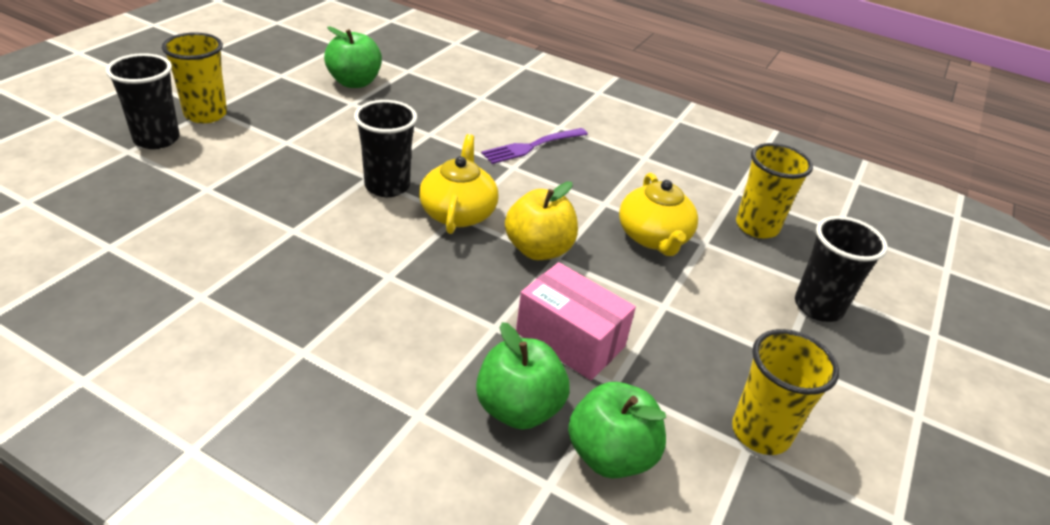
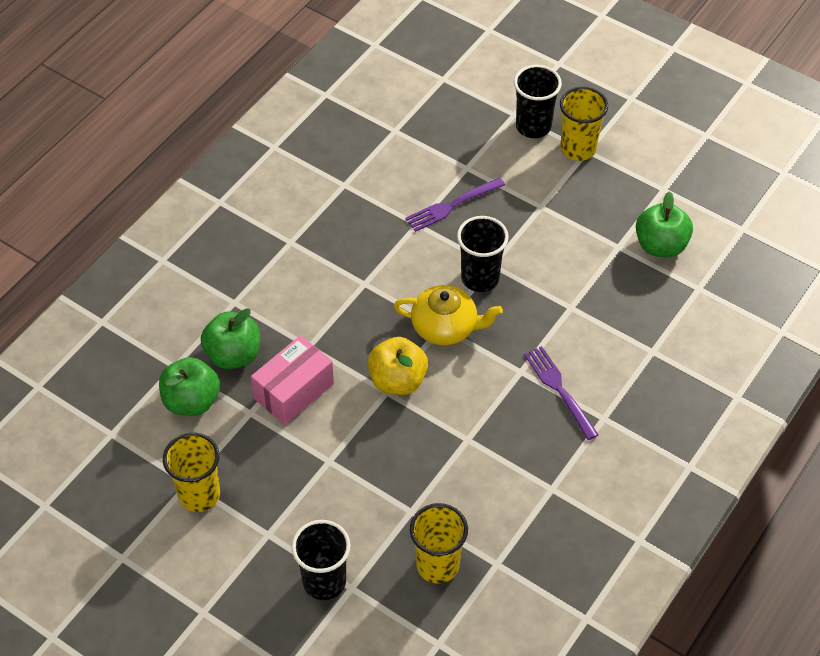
camera: 100 degrees right, 15 degrees up
(268, 201) = (452, 205): none -> purple fork
(653, 237) = (417, 470): yellow teapot -> none

